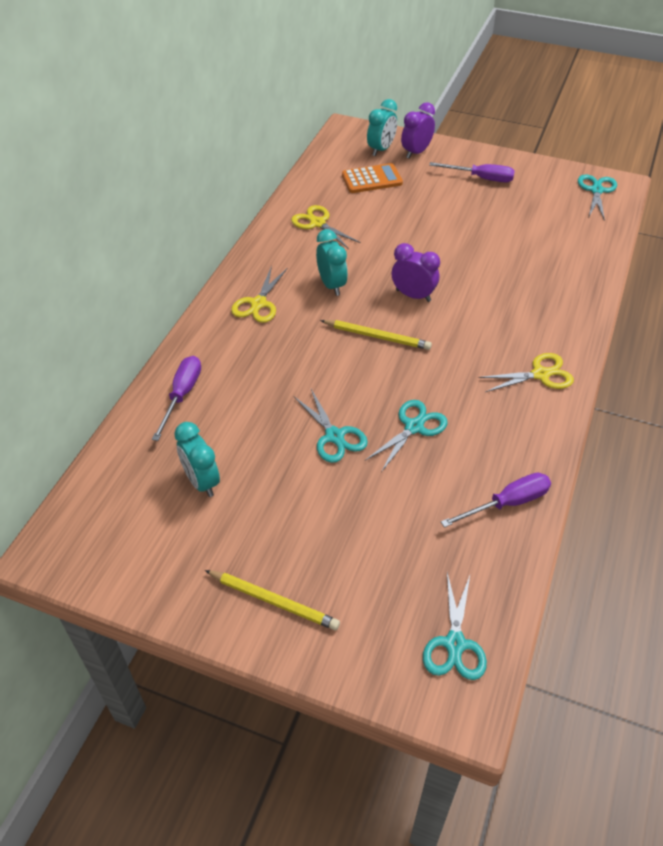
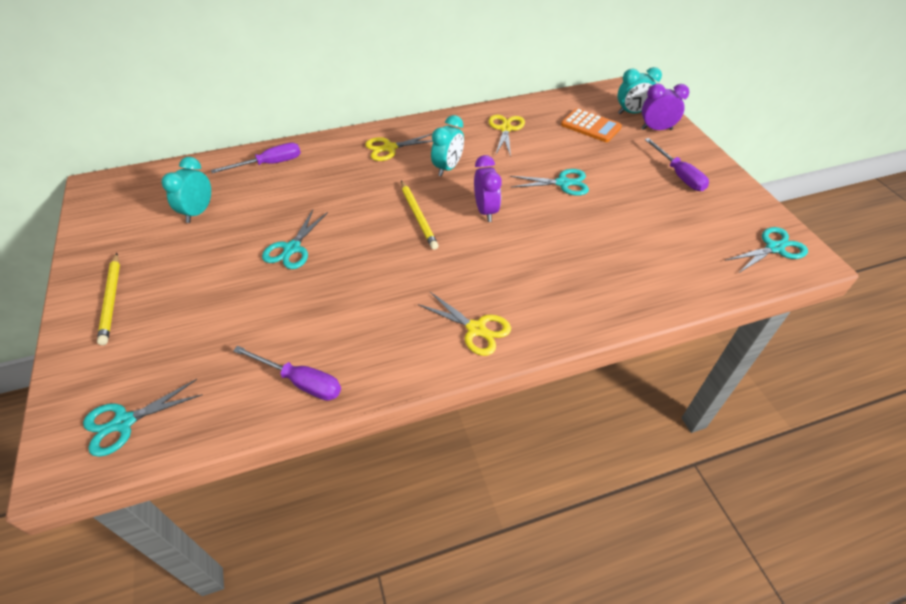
camera: 50 degrees right, 0 degrees up
(414, 427) = (339, 284): turquoise scissors -> turquoise scissors (563, 183)

